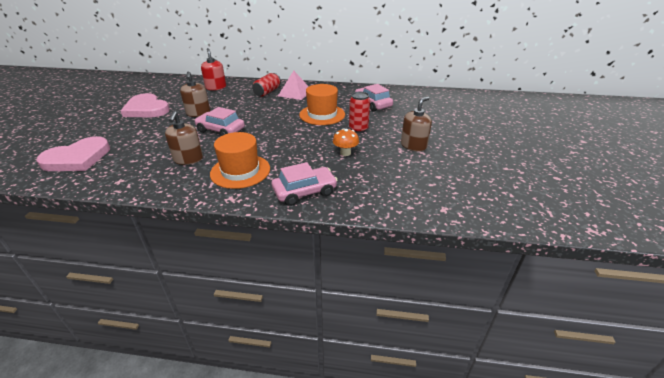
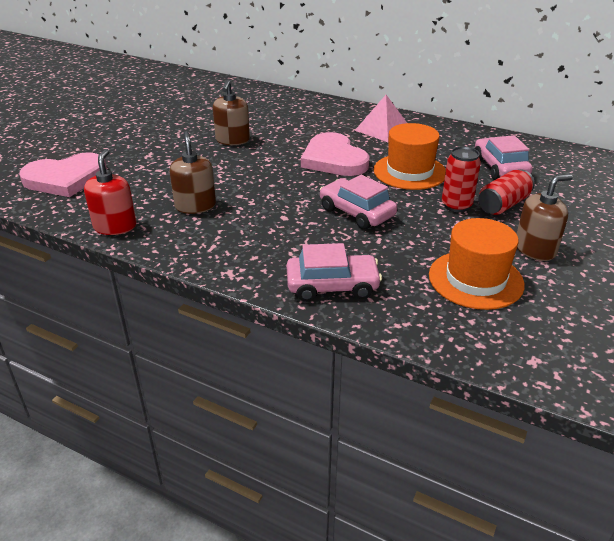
camera: 20 degrees right, 0 degrees up
(146, 109) = (168, 123): pink heart -> pink heart (333, 159)
(188, 159) = (195, 206): brown soap dispenser -> brown soap dispenser turned 150 degrees clockwise
(216, 87) = (271, 103): red soap dispenser -> red soap dispenser (115, 226)
(220, 130) = (253, 171): pink car -> pink car (356, 212)
(240, 171) = (256, 237): orange hat -> orange hat (475, 279)
(267, 92) = (342, 121): red can -> red can (503, 205)
(345, 153) = (418, 240): orange mushroom -> none

